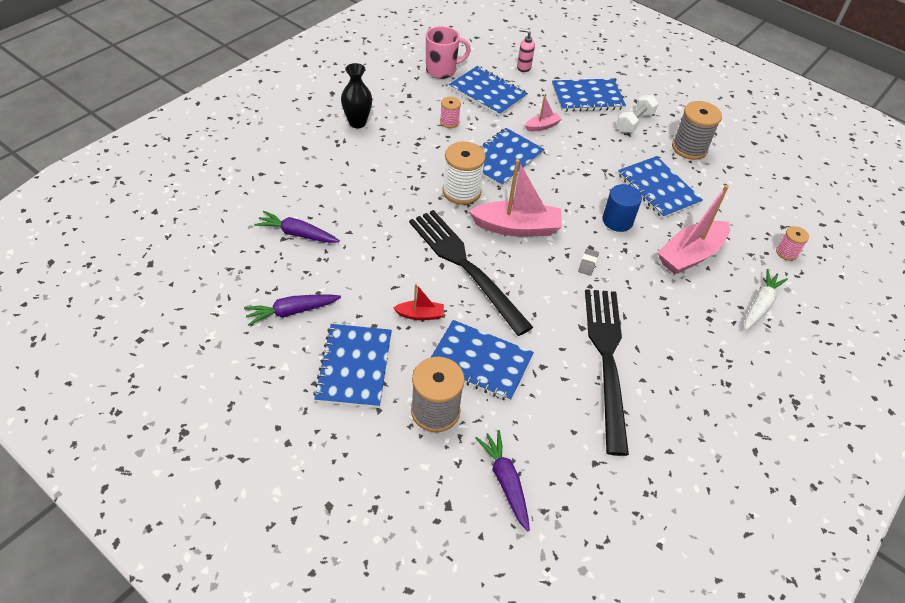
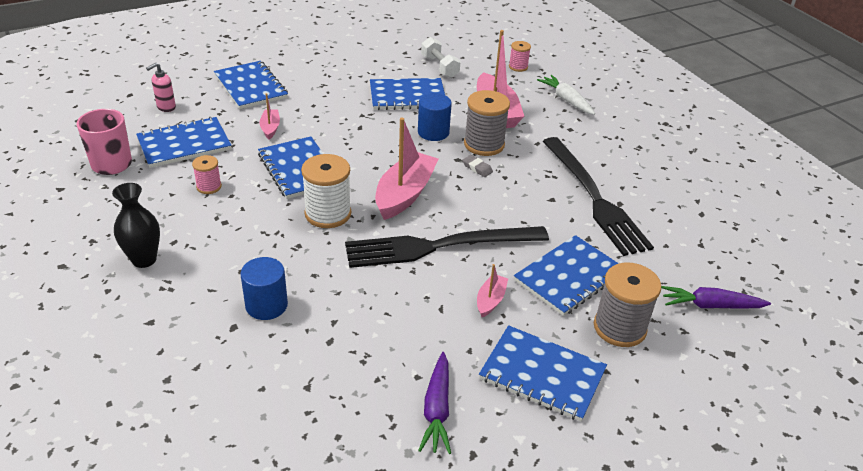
camera: 65 degrees left, 10 degrees down
(297, 234) = (308, 370): purple carrot -> none
(346, 193) = (266, 305): none -> blue cylinder
(420, 315) = (490, 300): red boat -> pink boat
(587, 97) = (251, 87): blue notebook -> blue notebook turned 45 degrees counterclockwise
(607, 360) = (594, 198): black fork -> black fork turned 135 degrees counterclockwise
(635, 122) = (310, 75): white dumbbell -> white dumbbell (439, 67)
(689, 148) = (368, 62): grey spool -> grey spool (484, 144)

